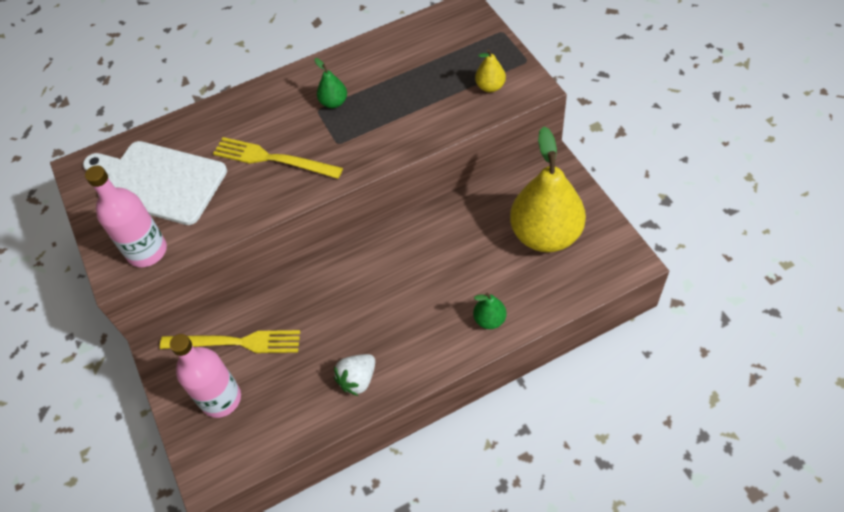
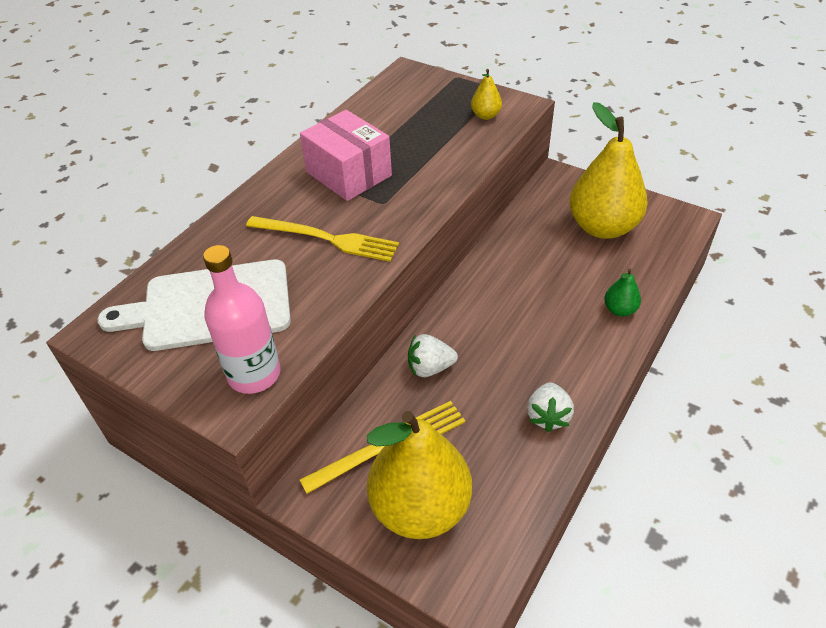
camera: 35 degrees left, 10 degrees down
(221, 399) = (420, 507): pink bottle -> yellow pear
(273, 159) = (327, 239): yellow fork -> yellow fork turned 150 degrees counterclockwise
(307, 296) = (430, 368): none -> white strawberry
(334, 102) = (348, 174): green pear -> pink box

